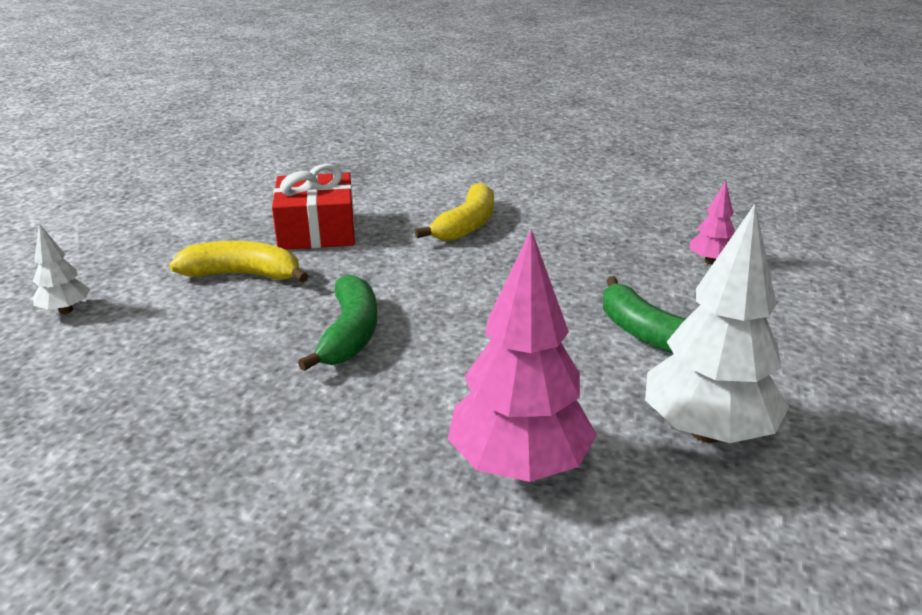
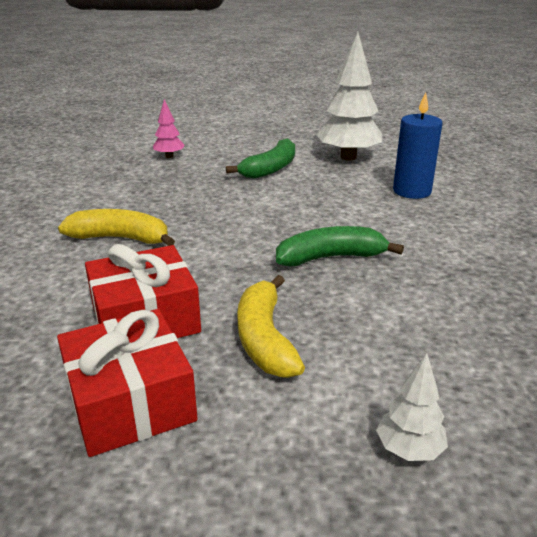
camera: 105 degrees left, 0 degrees up
(225, 222) = (130, 401): none -> red gift
(519, 465) = (412, 191): pink tree -> blue candle

